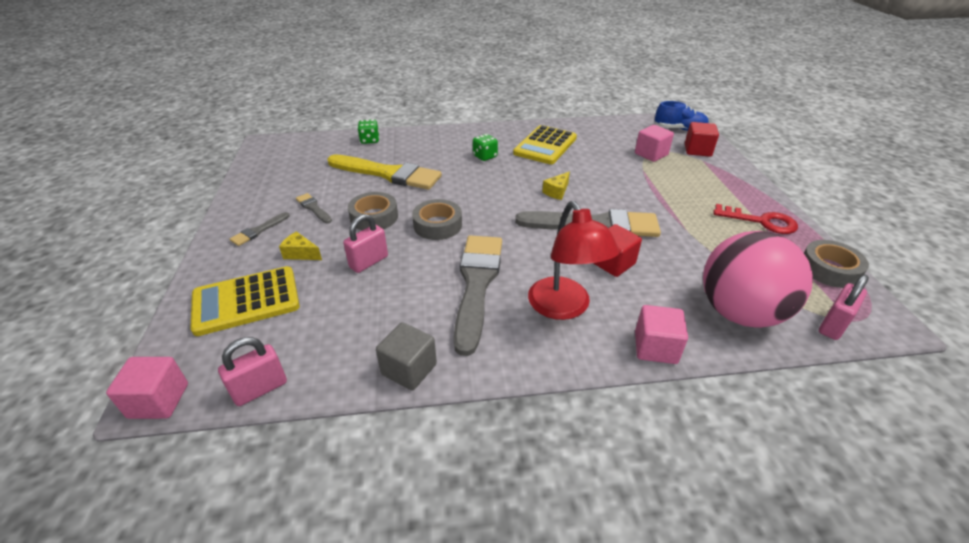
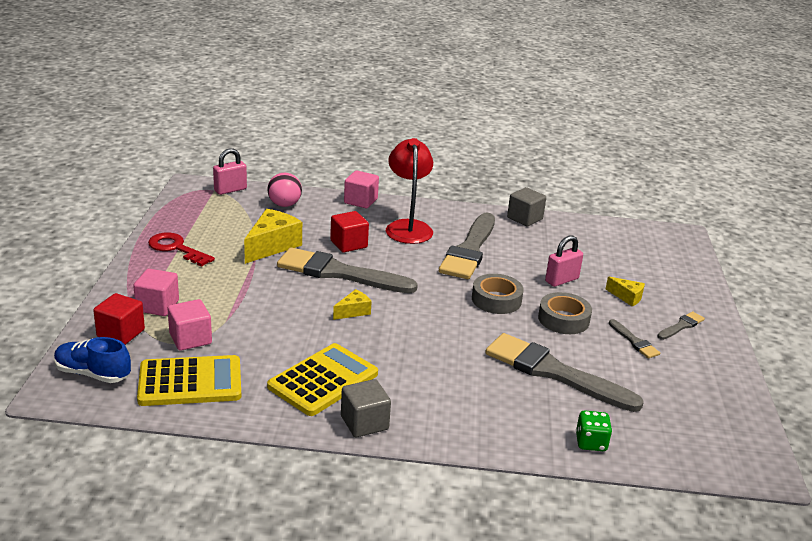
camera: 170 degrees left, 10 degrees down
(159, 401) = (677, 231): pink cube -> pink cube (157, 306)
(246, 301) = (655, 270): yellow calculator -> yellow calculator (190, 382)
(260, 389) = (617, 226): pink padlock -> none
(388, 174) = (554, 372): yellow brush -> grey brush
(485, 156) = (419, 377): green dice -> none
(507, 131) = (364, 423): none -> grey cube
(684, 243) = (272, 246): none -> yellow cheese
(739, 312) = (284, 204): pink ball -> pink ball, size x0.51
(829, 269) = (179, 212): grey tape -> none

